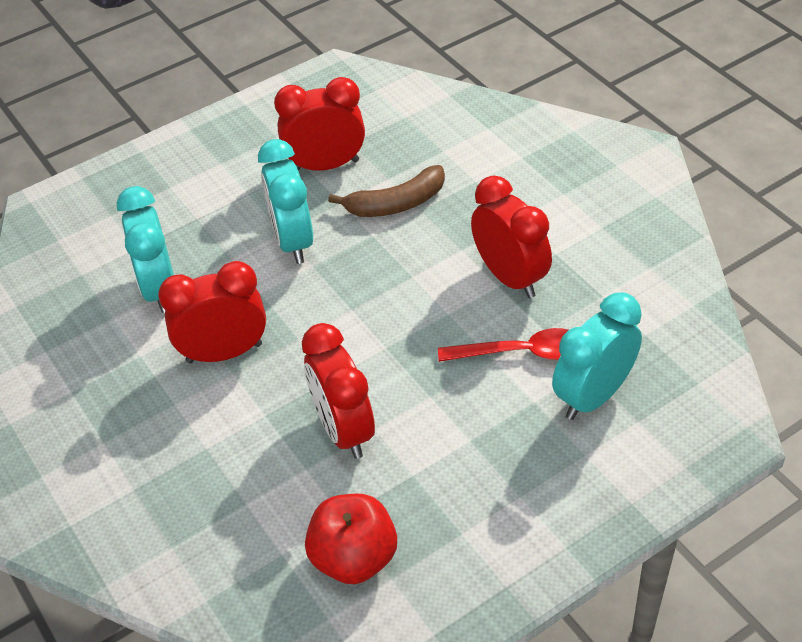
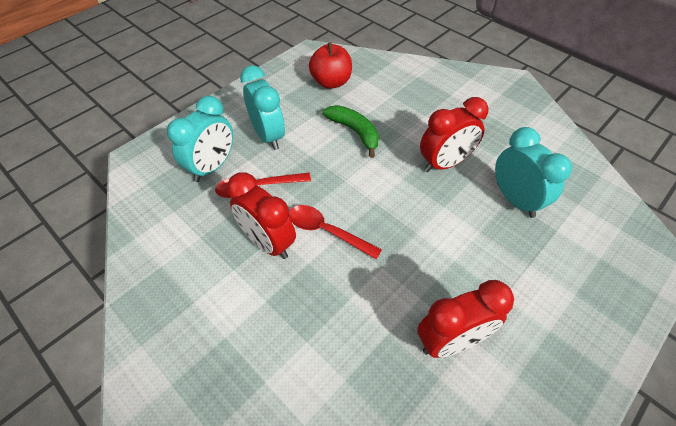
camera: 165 degrees right, 5 degrees up
(293, 241) = (441, 252): turquoise clock -> turquoise clock (268, 136)
(343, 430) = (355, 132): red clock -> green banana
(396, 204) = (372, 302): brown banana -> none
(430, 281) = (326, 231): none -> red spoon

